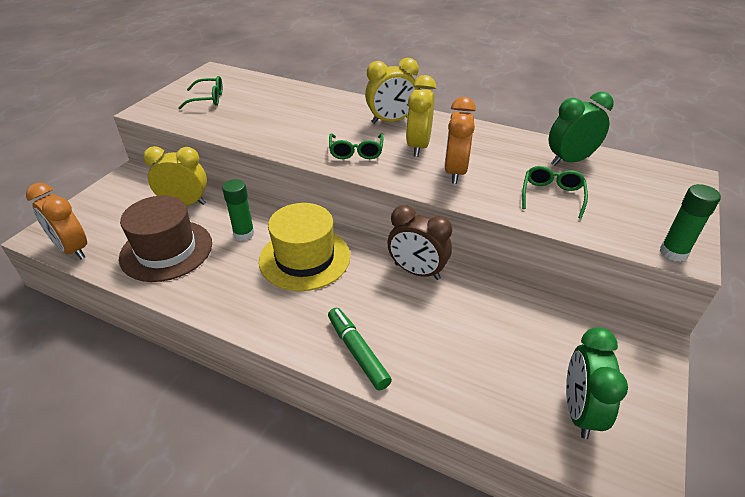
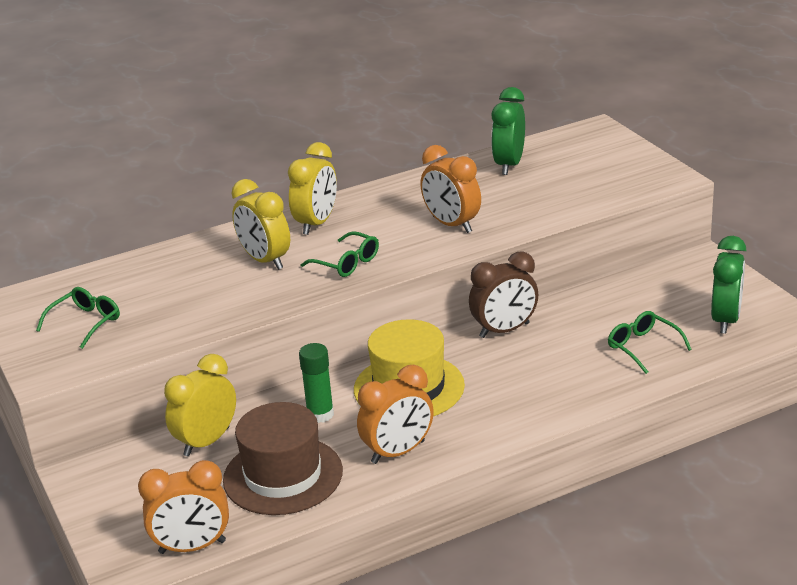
camera: 50 degrees left, 10 degrees down
(224, 290) = (398, 452): none -> orange clock
(357, 352) = (565, 399): green marker -> none
(418, 146) = (385, 227): yellow clock -> yellow clock (265, 260)
(552, 196) = (544, 196): green glasses -> green glasses (643, 347)
(579, 411) = (725, 320): green clock -> green clock turned 120 degrees counterclockwise
(673, 252) = (666, 181): green glue stick -> none

